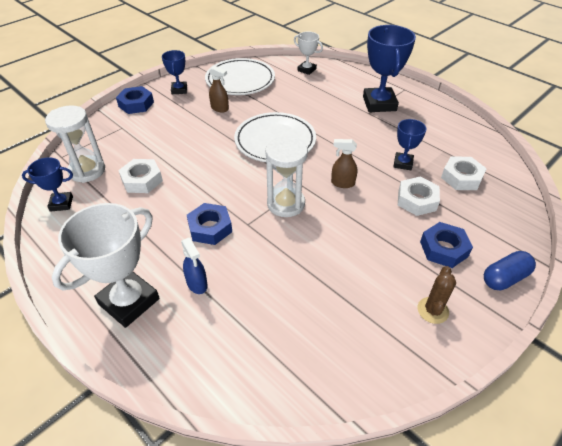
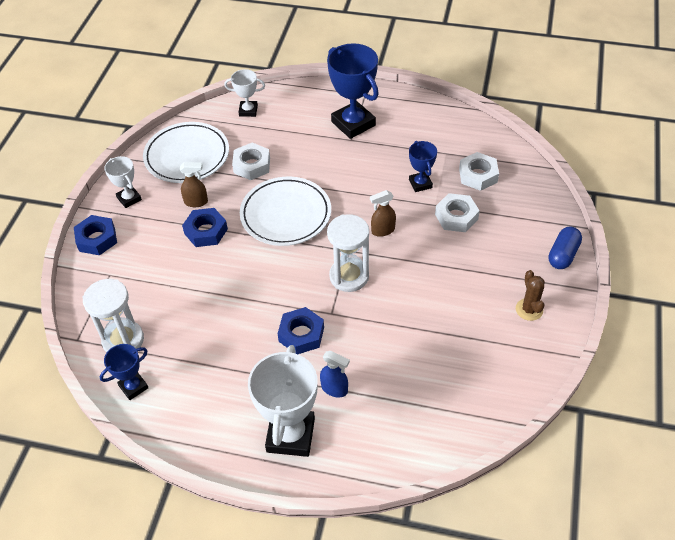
camera: 30 degrees left, 5 degrees up
(142, 180) = (191, 321): white nut -> white nut (252, 165)
(179, 90) = (129, 199): blue trophy -> white trophy
(444, 249) = (505, 252): blue nut -> blue nut (206, 231)

